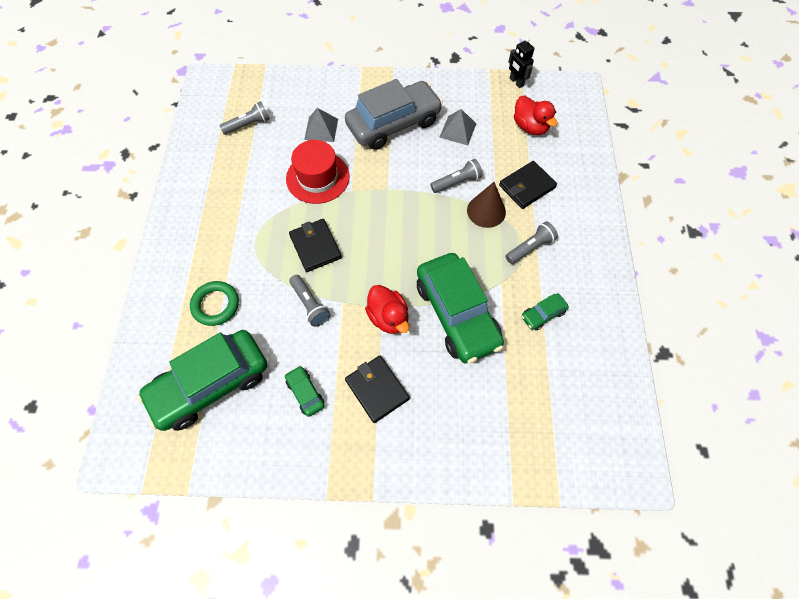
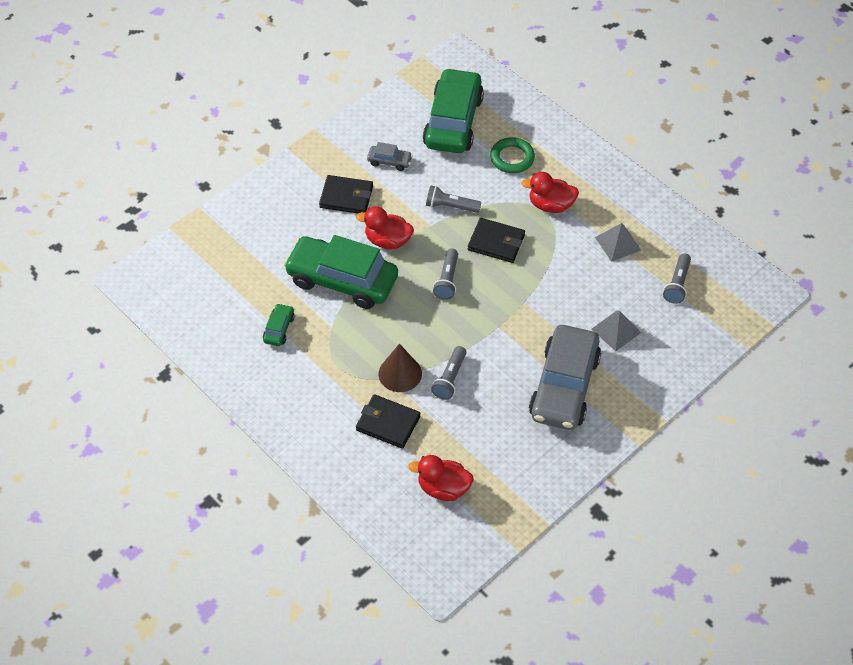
camera: 135 degrees right, 10 degrees down
(243, 241) = (550, 205): none -> red duck
(305, 393) = (389, 161): green car -> grey car
(317, 177) = (563, 290): red hat -> none
(458, 130) = (503, 428): grey pyramid -> grey pyramid (618, 243)
(516, 82) = (507, 530): black robot -> none
(527, 187) = (388, 423): black wallet -> black wallet turned 75 degrees counterclockwise
(530, 248) = (335, 372): grey flashlight -> grey flashlight (447, 280)

